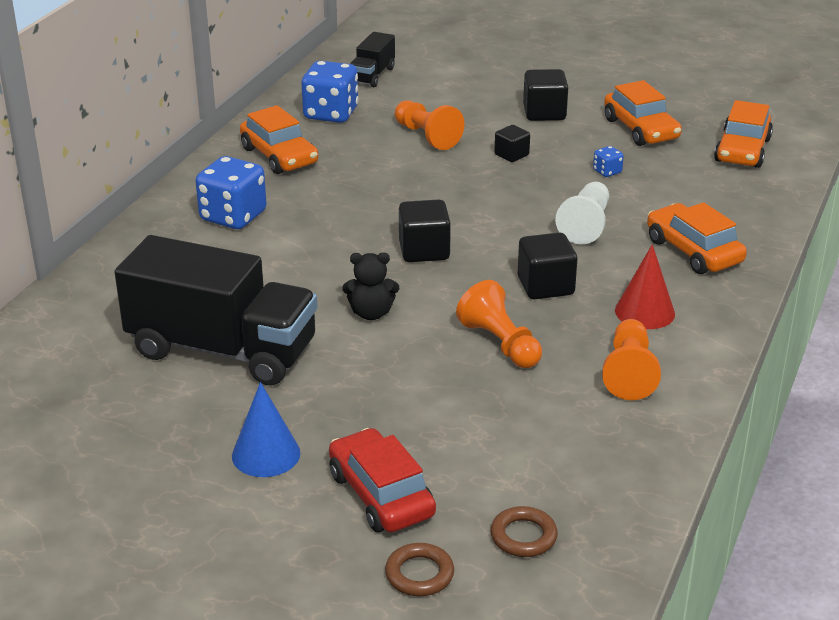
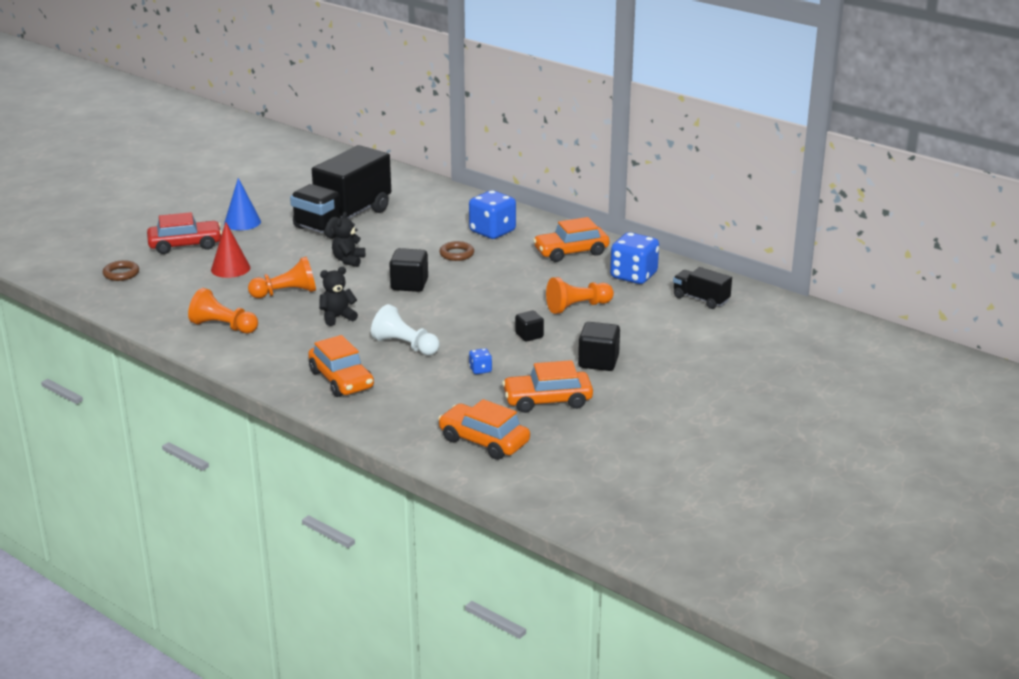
camera: 105 degrees right, 5 degrees down
(419, 574) = (122, 247): brown ring -> brown ring (456, 254)
(545, 286) = (337, 317): black cube -> black teddy bear
(644, 312) = (282, 345): red cone -> red cone (230, 268)
(693, 251) = (341, 380): orange car -> orange car turned 75 degrees clockwise

